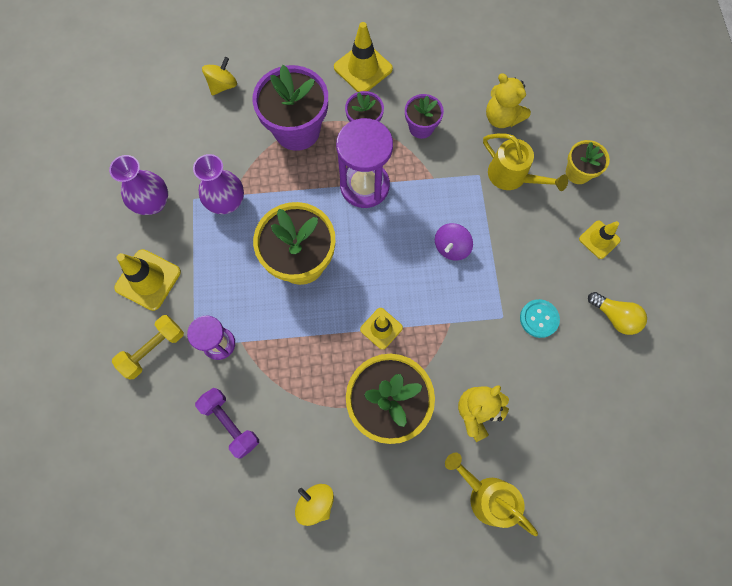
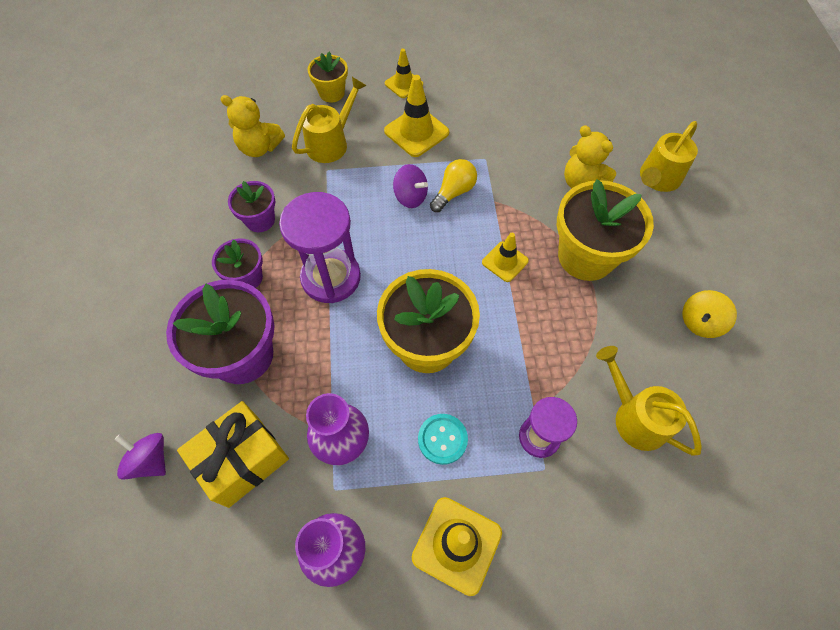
camera: 90 degrees left, 10 degrees down
(153, 349) = (555, 525): yellow dumbbell -> none
(218, 140) = (243, 460): none -> yellow gift
(223, 85) = (150, 460): yellow spinning top -> purple spinning top
(230, 423) = (634, 416): purple dumbbell -> yellow watering can
(363, 68) = (164, 279): yellow traffic cone -> yellow traffic cone (416, 132)
(501, 118) = (259, 148): yellow teddy bear -> yellow teddy bear turned 60 degrees clockwise
(539, 319) = (485, 132): turquoise button -> turquoise button (442, 439)
(614, 316) = (479, 80): yellow light bulb -> yellow light bulb (454, 192)

